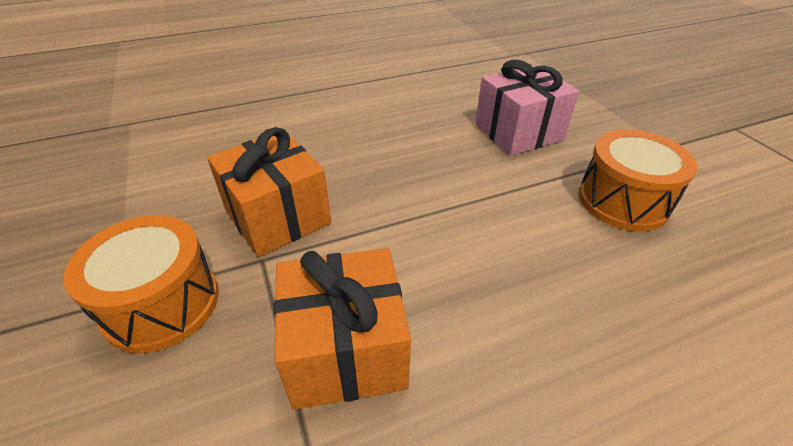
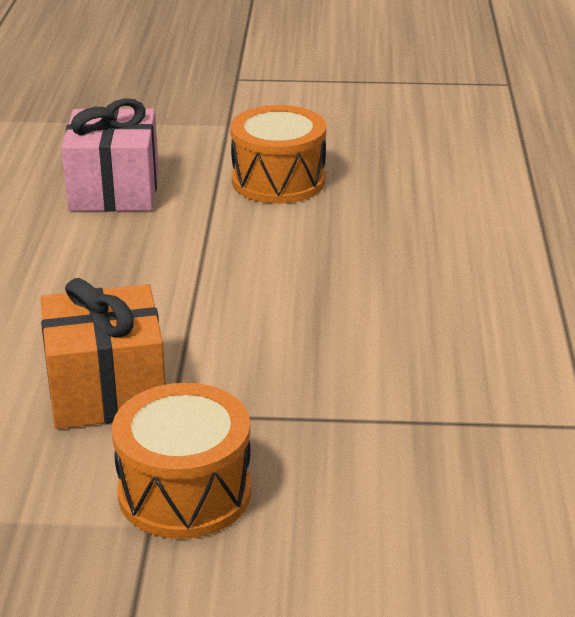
camera: 65 degrees left, 10 degrees down
(346, 350) = (333, 382): orange gift -> none

